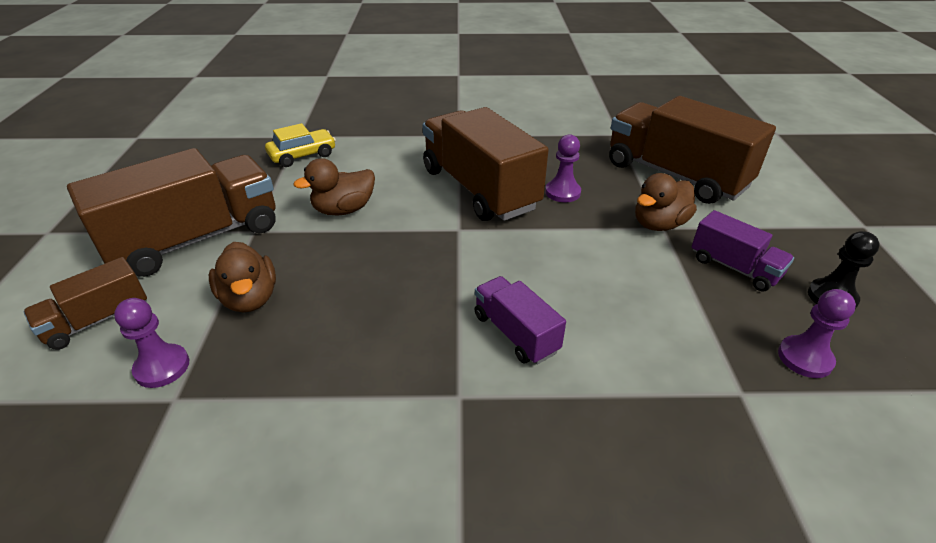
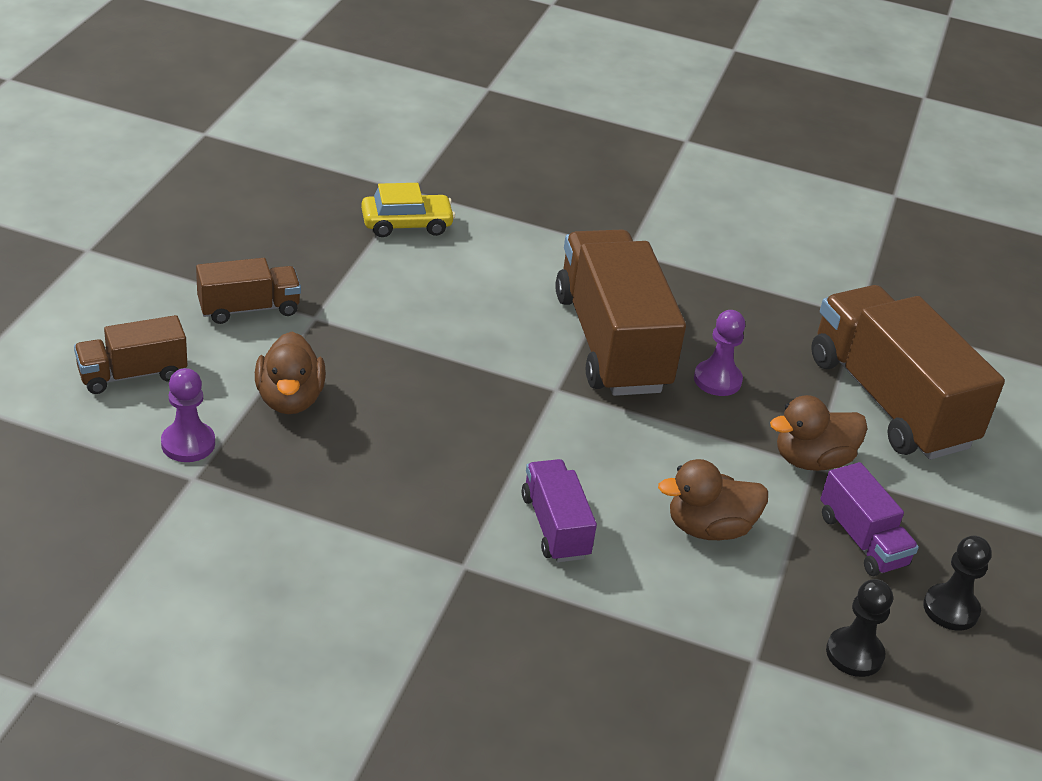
camera: 15 degrees right, 0 degrees up
(196, 239) = (249, 308): brown truck -> brown truck, size x0.50
(344, 210) = (429, 321): brown duck -> brown duck (709, 528)
(805, 358) = (854, 654): purple pawn -> black pawn

